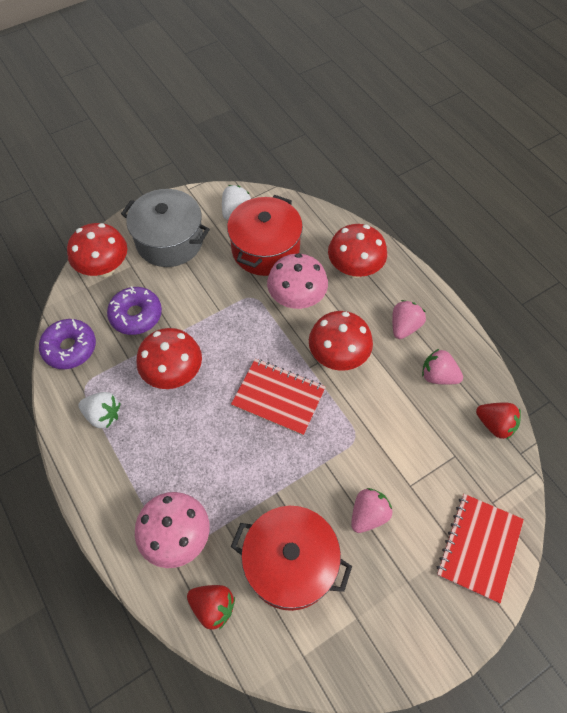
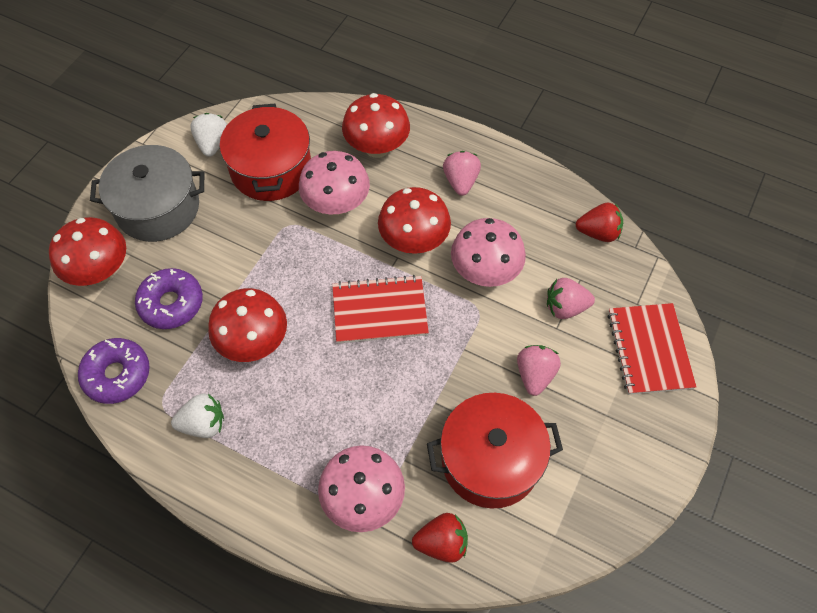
camera: 30 degrees left, 0 degrees up
(379, 409) = (485, 272): none -> pink mushroom
(438, 376) = (520, 213): pink strawberry -> pink strawberry (565, 307)

